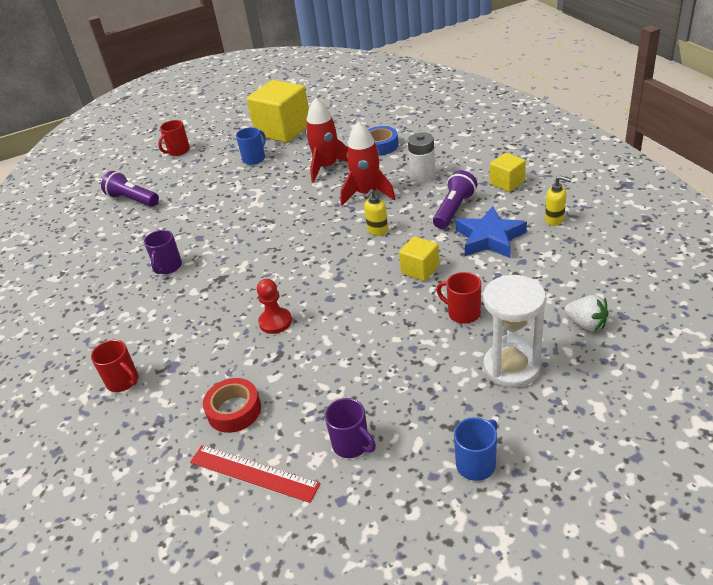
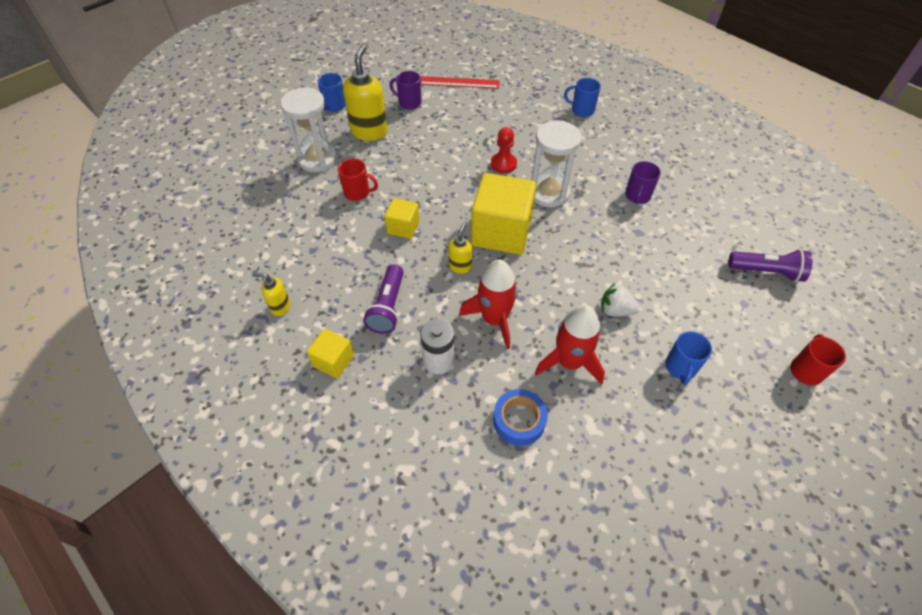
camera: 155 degrees right, 15 degrees up
(123, 381) = (581, 110): red mug -> blue mug
(168, 267) = (637, 196): purple mug -> purple mug turned 150 degrees counterclockwise
(234, 410) = (492, 107): red tape -> none
(250, 282) = (548, 193): none -> white hourglass
(283, 130) = (690, 445): yellow cube -> yellow cube (501, 232)
(428, 400) = (369, 132): none -> yellow soap dispenser
(489, 238) = (345, 272): blue star -> none
(586, 324) = (262, 198): white strawberry -> white strawberry (615, 310)

